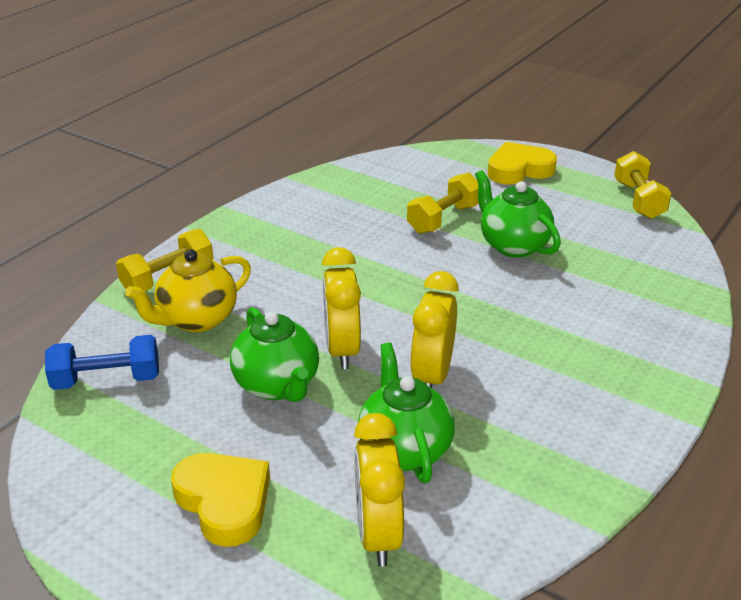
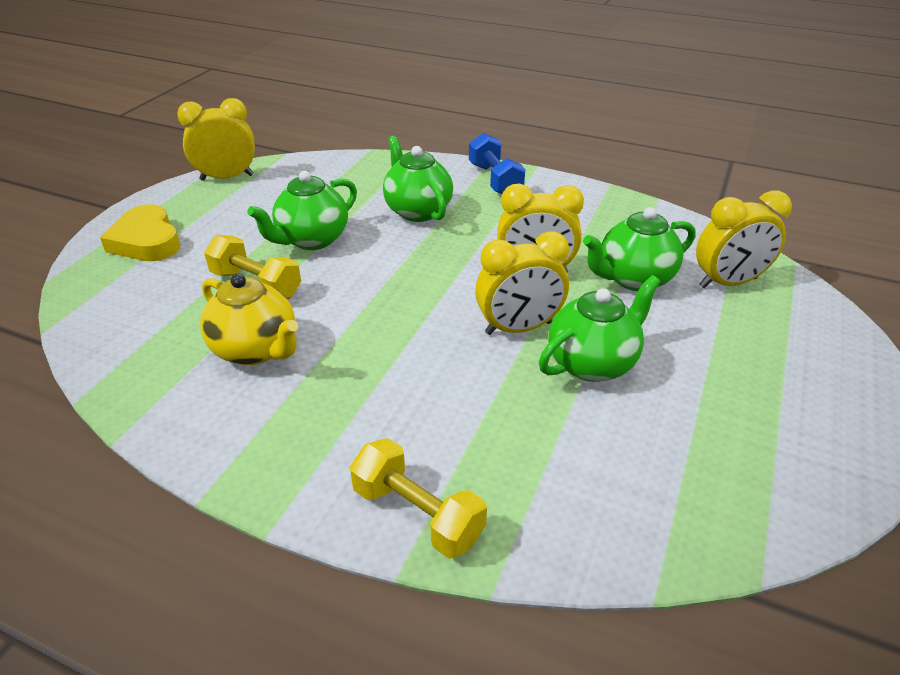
camera: 100 degrees left, 5 degrees up
(107, 380) = (654, 512): blue dumbbell -> blue dumbbell (495, 180)
(196, 320) = (505, 456): yellow teapot -> yellow teapot (256, 350)
(224, 502) = (758, 367): yellow heart -> none
(568, 310) = (417, 211): none -> green teapot
(638, 200) = (227, 177): yellow dumbbell -> yellow clock

